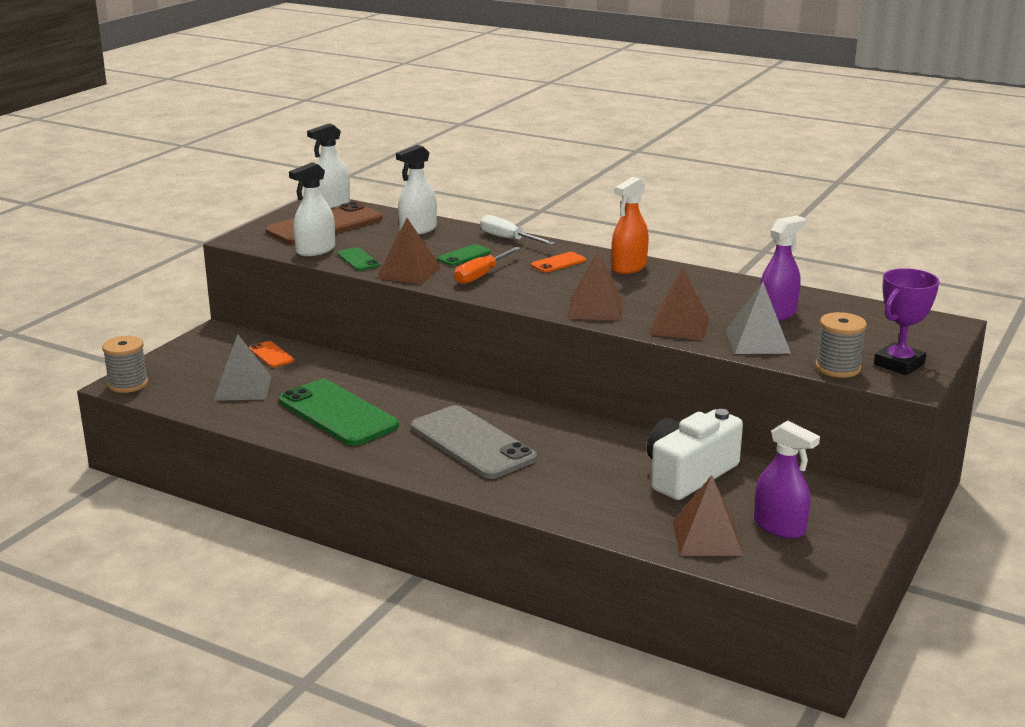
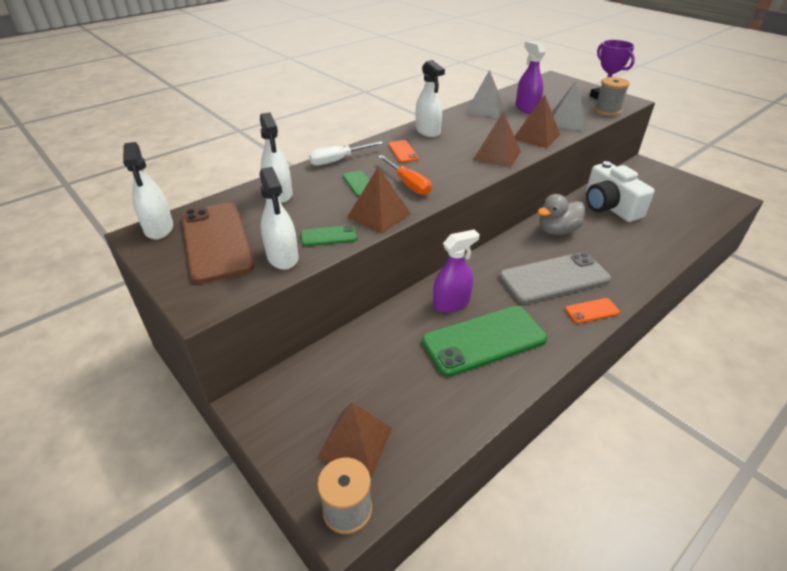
camera: 70 degrees left, 15 degrees up
(242, 388) = (405, 399): grey pyramid -> grey pyramid (484, 109)
(271, 355) = (338, 366): orange phone -> orange phone (592, 311)
(585, 439) = (557, 231): none -> grey duck
(629, 267) = (428, 131): orange spray bottle -> white spray bottle
(706, 538) = (685, 219): brown pyramid -> brown pyramid (355, 443)
(779, 527) = (670, 195): purple spray bottle -> purple spray bottle (451, 303)

